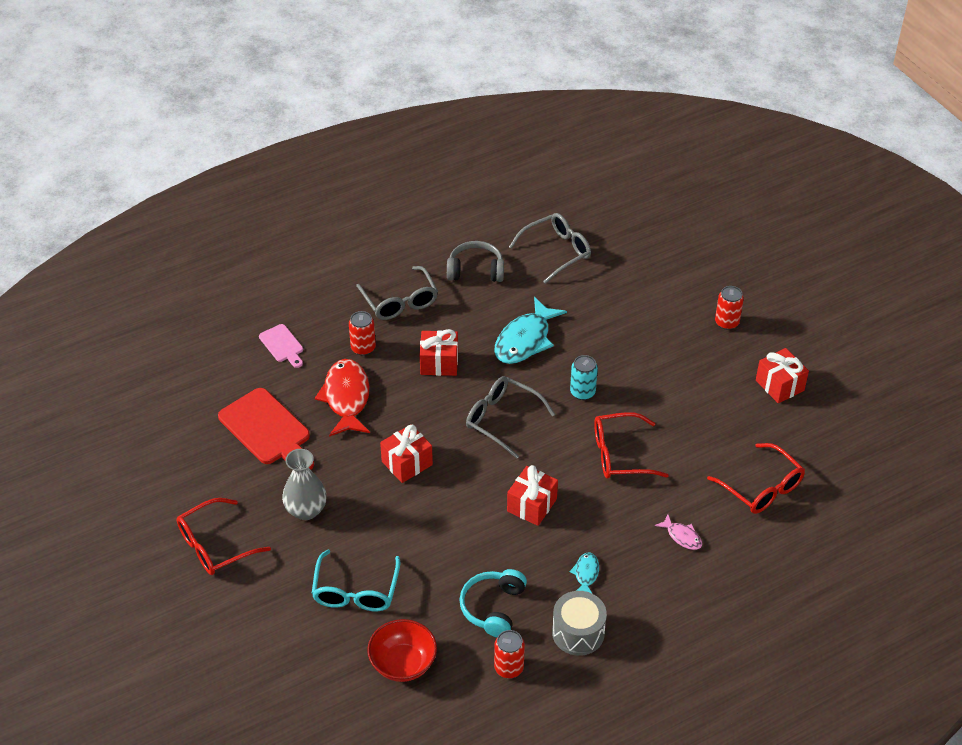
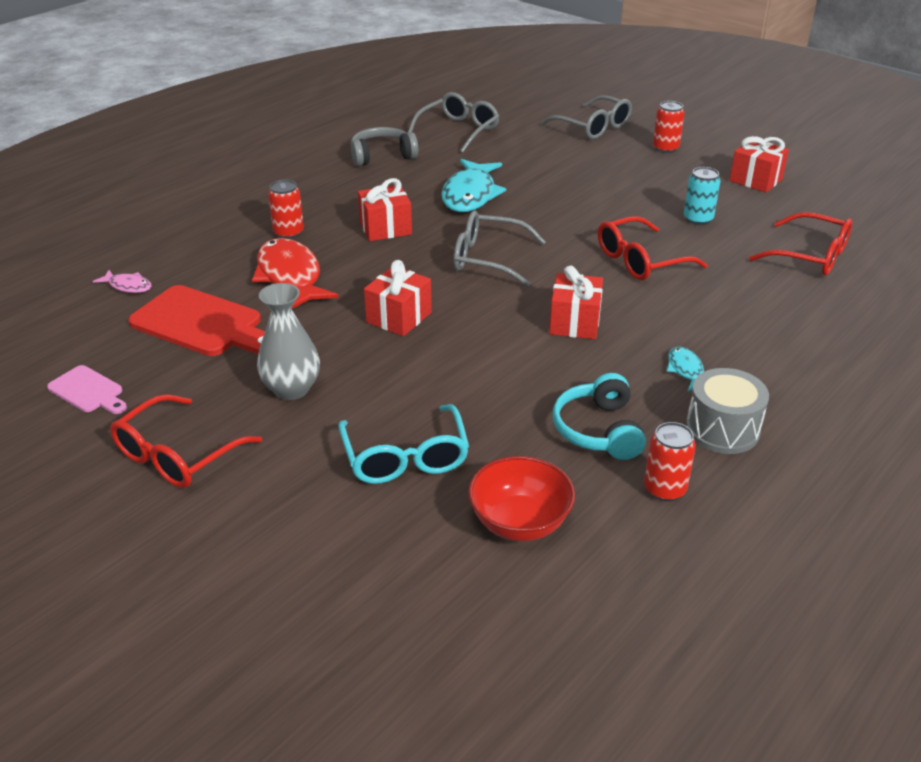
camera: 20 degrees left, 10 degrees down
(282, 345) = (187, 248): pink cutting board -> pink cutting board (88, 391)
(400, 302) = (312, 191): grey glasses -> grey glasses (593, 127)
(582, 392) = (561, 221): turquoise can -> turquoise can (698, 219)
(682, 536) = (764, 312): pink fish -> pink fish (128, 286)

